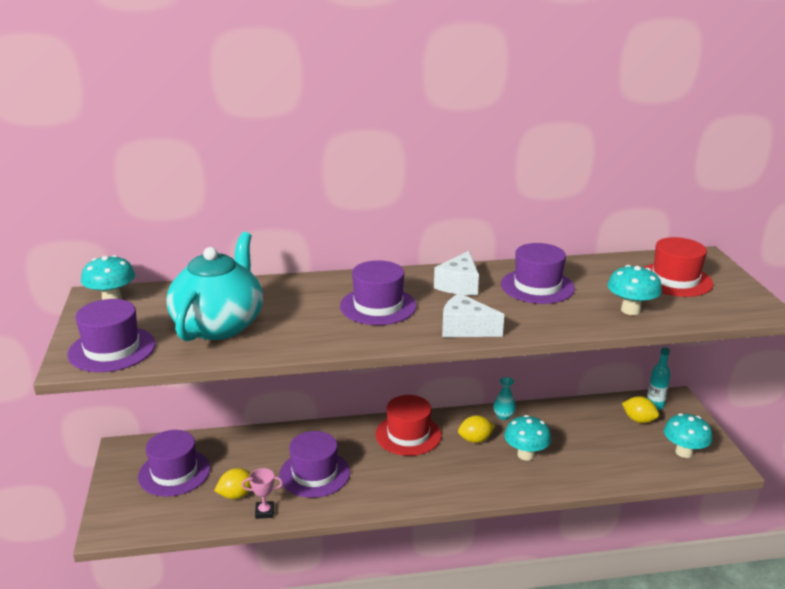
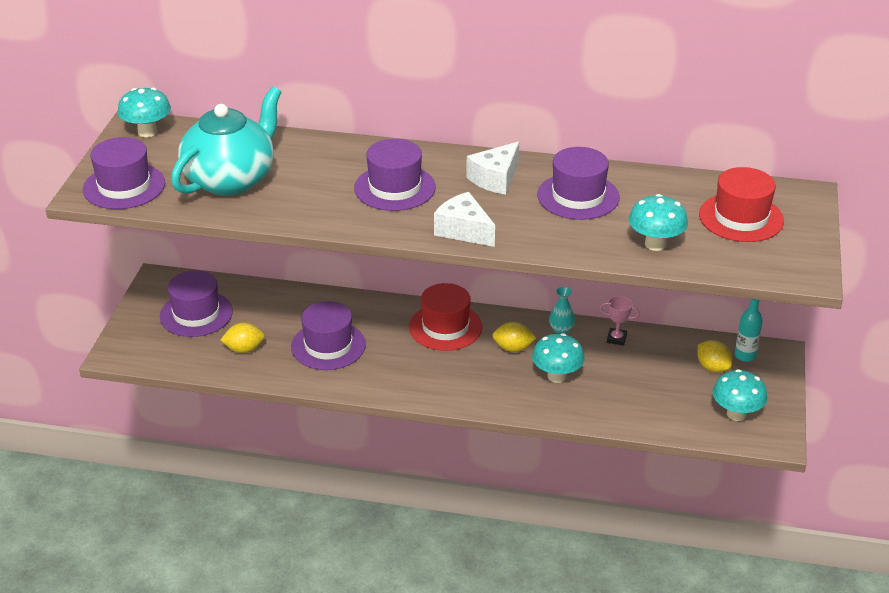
camera: 20 degrees right, 10 degrees up
(264, 512) = (262, 372): pink trophy -> pink trophy (616, 339)

